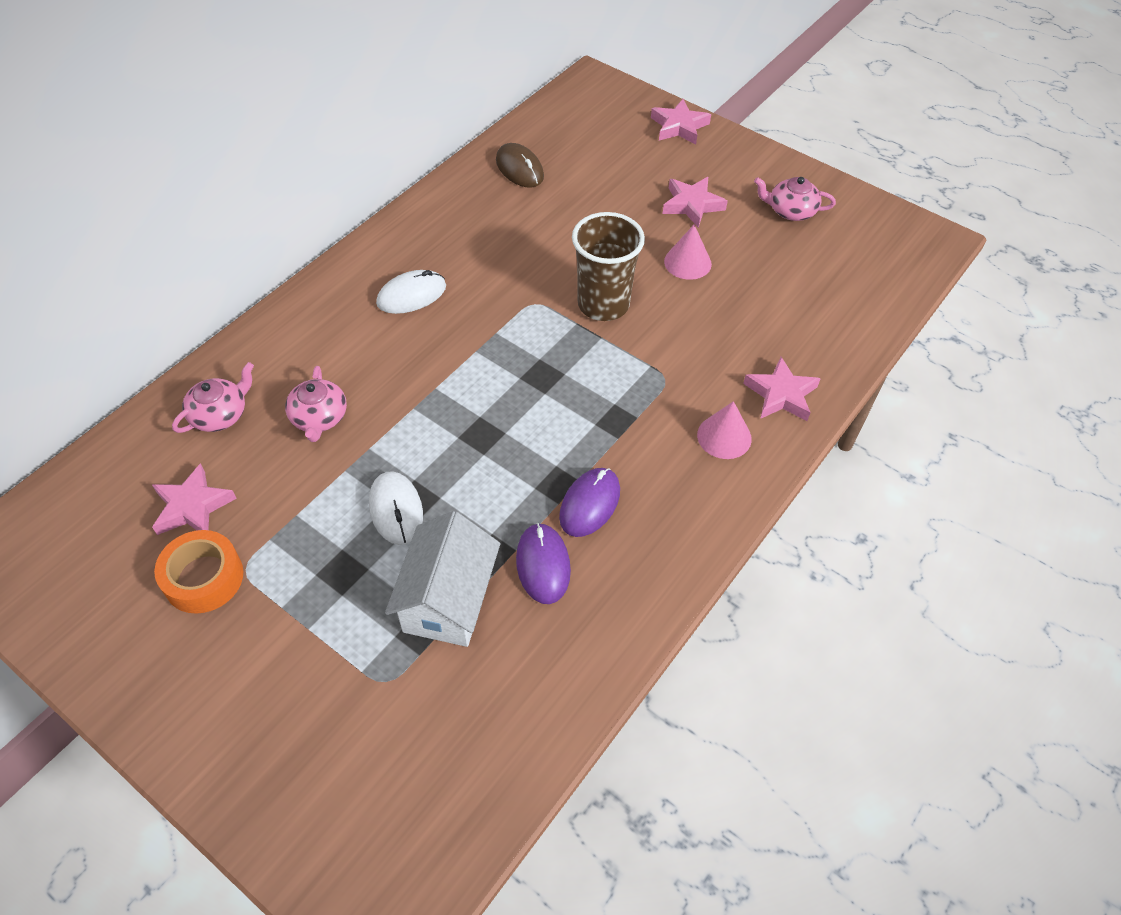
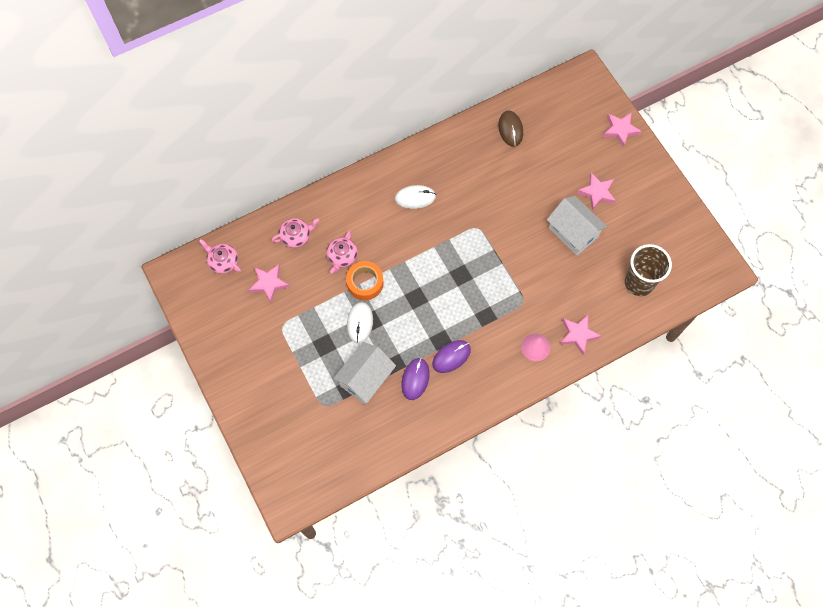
camera: 25 degrees right, 15 degrees up
(203, 578) = (263, 323): orange tape -> orange tape (365, 283)
(603, 304) = (513, 242): brown cup -> brown cup (639, 283)
(687, 262) = (573, 232): pink cone -> white house
(791, 211) = (652, 218): pink teapot -> pink teapot (223, 261)

